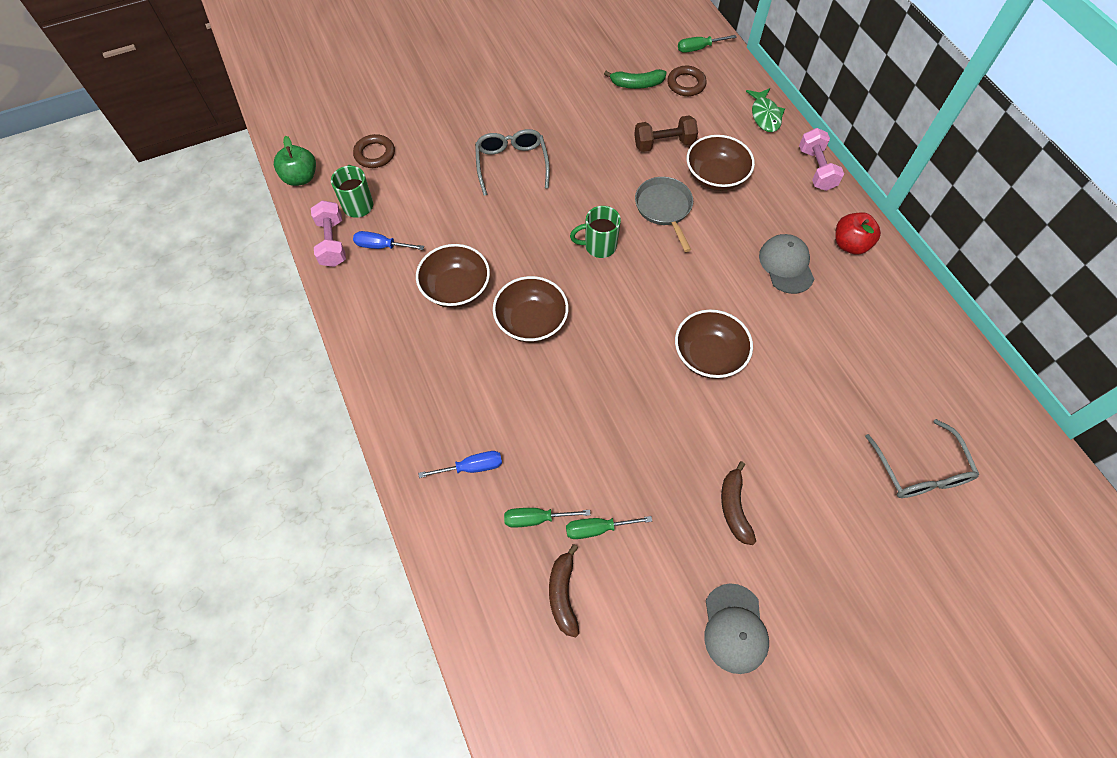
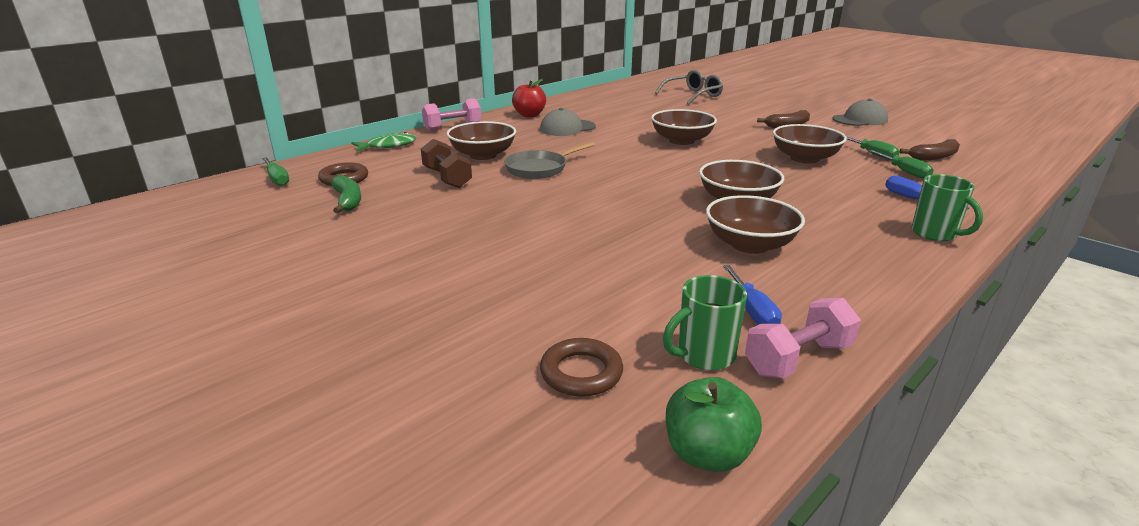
camera: 110 degrees left, 35 degrees down
(512, 165) = (528, 249): grey glasses -> none
(598, 246) = (613, 187): green mug -> green mug (935, 234)
(610, 445) = (804, 158): none -> brown bowl

